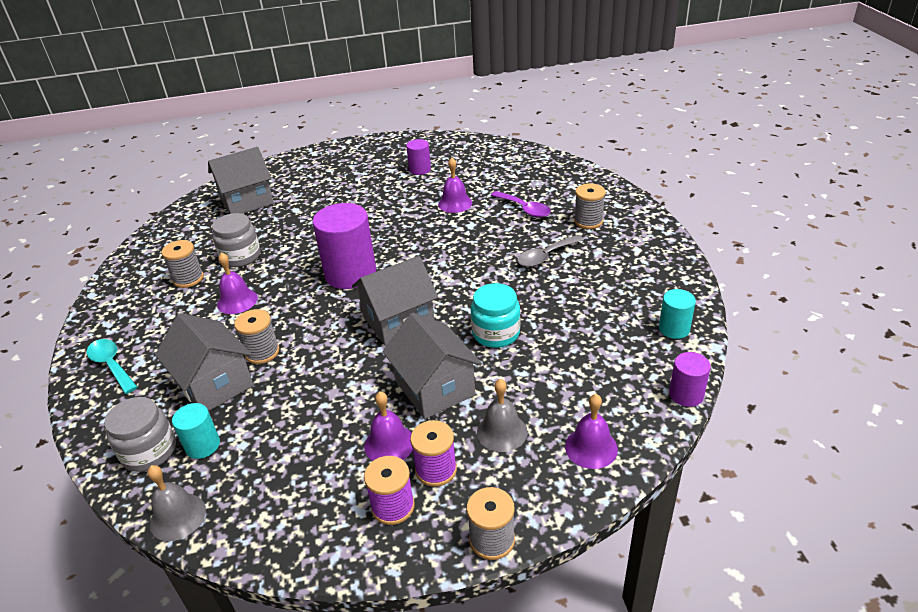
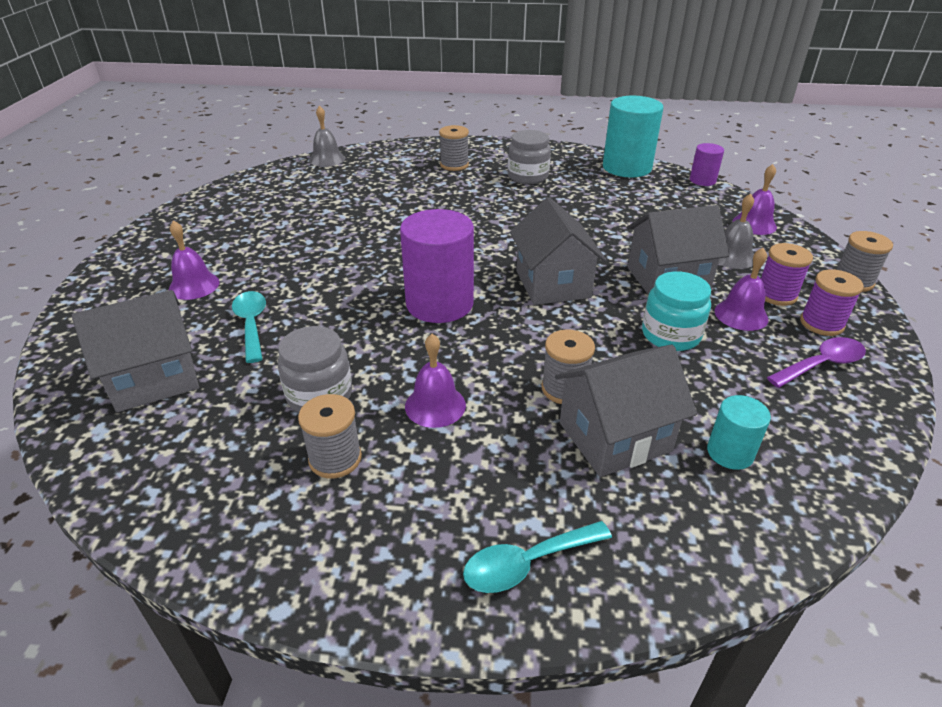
camera: 75 degrees left, 0 degrees up
(149, 452) = (737, 508): grey jar -> grey jar (528, 176)
(178, 517) = (849, 479): grey bell -> grey bell (327, 159)
(247, 201) = (154, 378): grey house -> grey house turned 75 degrees clockwise
(304, 211) = (251, 324): none -> turquoise spoon
(420, 169) = (250, 227): purple cylinder -> none
(455, 203) = (353, 218): purple bell -> purple bell (194, 285)
(496, 333) = (599, 236): turquoise jar -> turquoise jar (671, 335)
(524, 209) = (404, 187): purple spoon -> purple spoon (821, 364)
(545, 256) = (494, 193): grey spoon -> none
(674, 329) = (627, 167): turquoise cylinder -> turquoise cylinder, size x1.95

